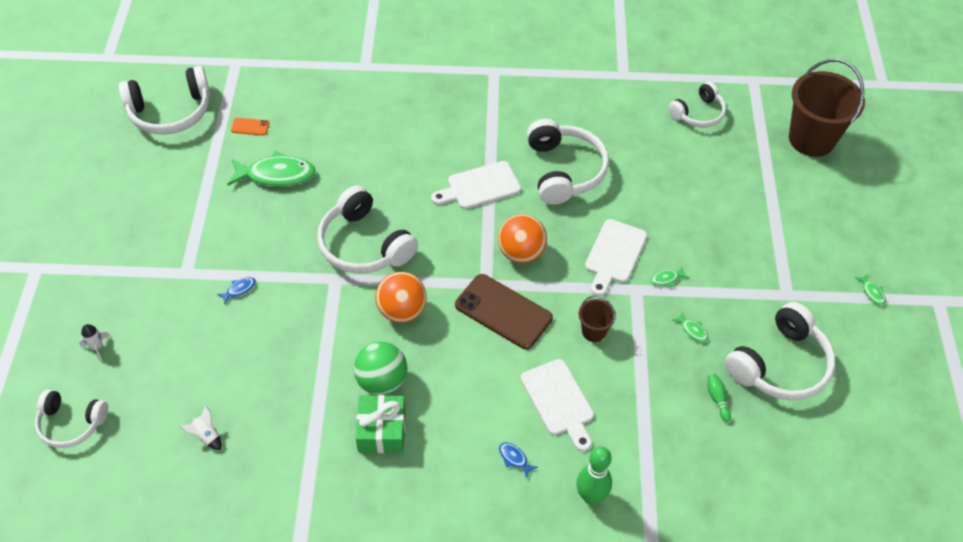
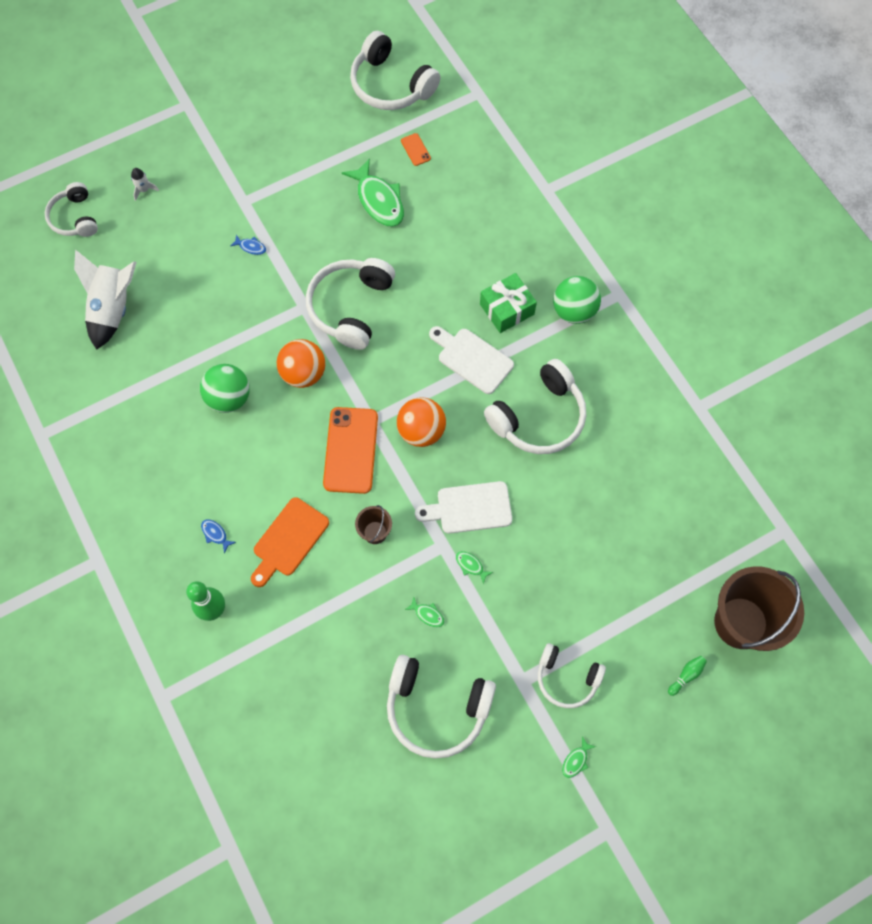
camera: 60 degrees right, 15 degrees up
(206, 436) = (113, 309): white rocket -> white rocket, size x2.41
(382, 431) = (185, 424): green gift -> green gift (507, 309)
(487, 103) = (574, 311): none -> green ball
(503, 312) = (350, 450): brown phone -> orange phone
(514, 458) = (215, 534): blue fish -> blue fish turned 60 degrees counterclockwise
(559, 401) = (288, 540): white cutting board -> orange cutting board
(692, 330) = (427, 614): green fish -> green fish turned 75 degrees counterclockwise
(698, 113) = (697, 499): white headphones -> white headphones (566, 678)
(717, 399) = (367, 668): green bowling pin -> green bowling pin (686, 675)

